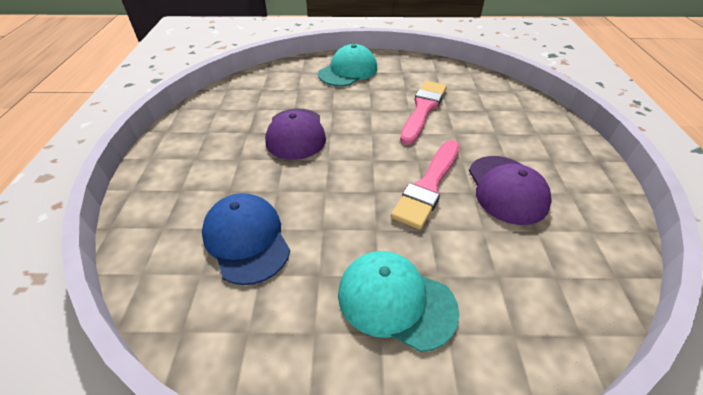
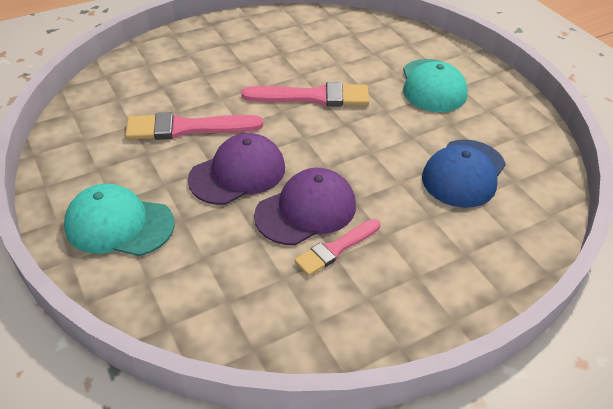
camera: 120 degrees left, 0 degrees up
(252, 134) = (336, 248): none -> pink brush
(506, 189) = (283, 60): purple cap -> purple cap (238, 173)

